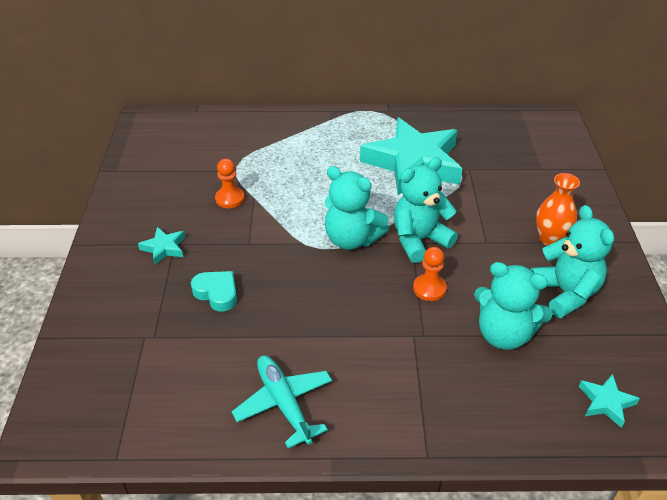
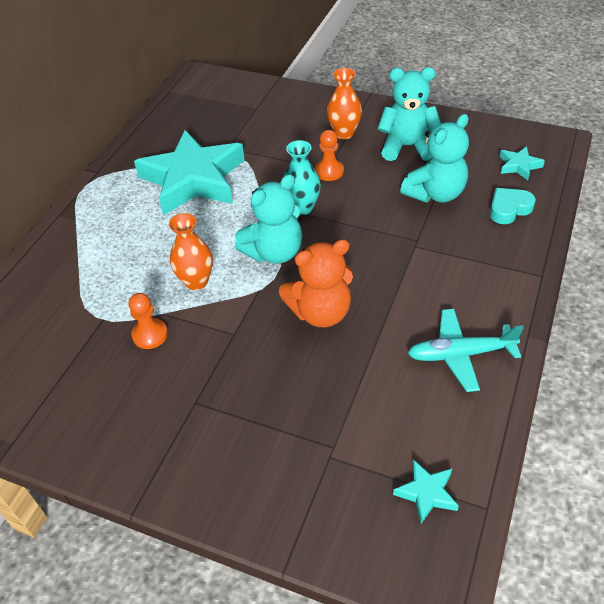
camera: 65 degrees left, 5 degrees up
(164, 248) = (197, 414): turquoise star -> turquoise star (426, 493)
(217, 293) = (295, 377): turquoise heart -> turquoise heart (509, 209)
(294, 289) = (321, 312): none -> orange teddy bear
(295, 204) = (196, 281): none -> orange vase
(419, 240) = (302, 208): turquoise teddy bear -> turquoise vase
(429, 288) = (365, 220): orange pawn -> orange pawn (329, 171)

